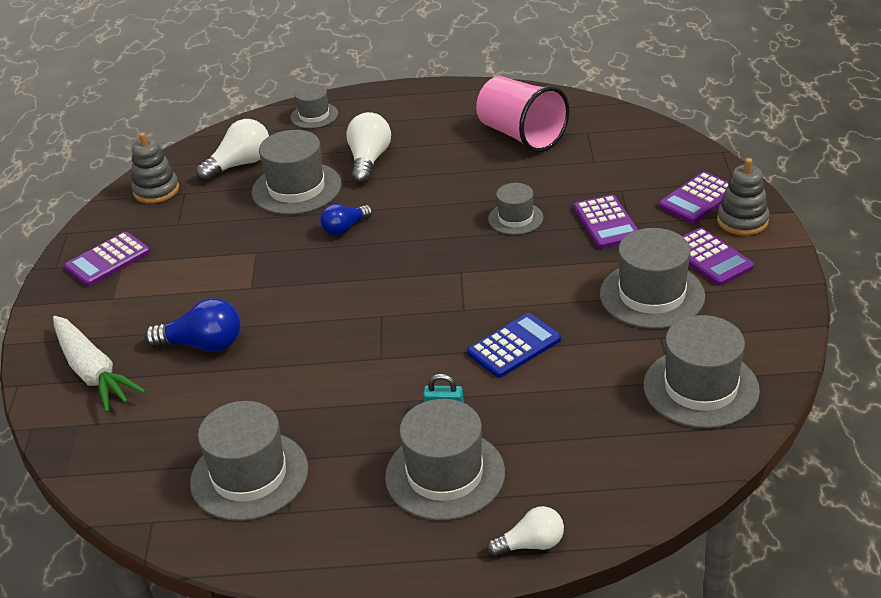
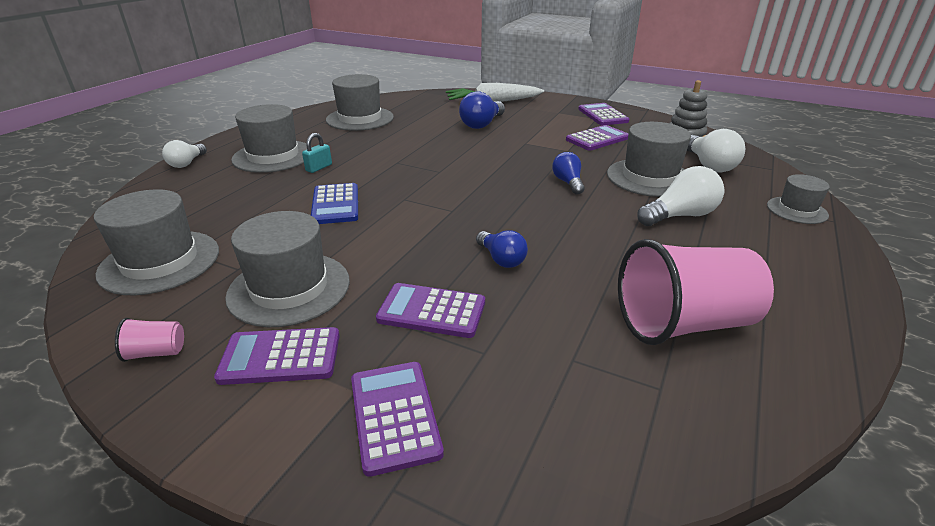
camera: 115 degrees right, 5 degrees down
(204, 242) = (597, 139): none -> purple calculator
(369, 160) = (680, 216): white light bulb -> white light bulb turned 60 degrees counterclockwise
(515, 218) = (501, 259): grey hat -> blue light bulb
(742, 221) = (300, 432): grey stacking toy -> none
(766, 309) = (156, 352): none -> pink cup

